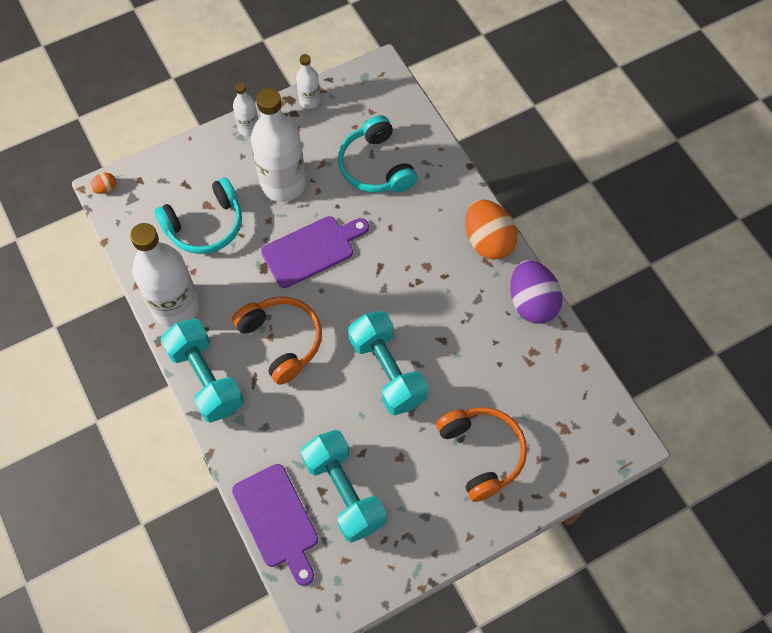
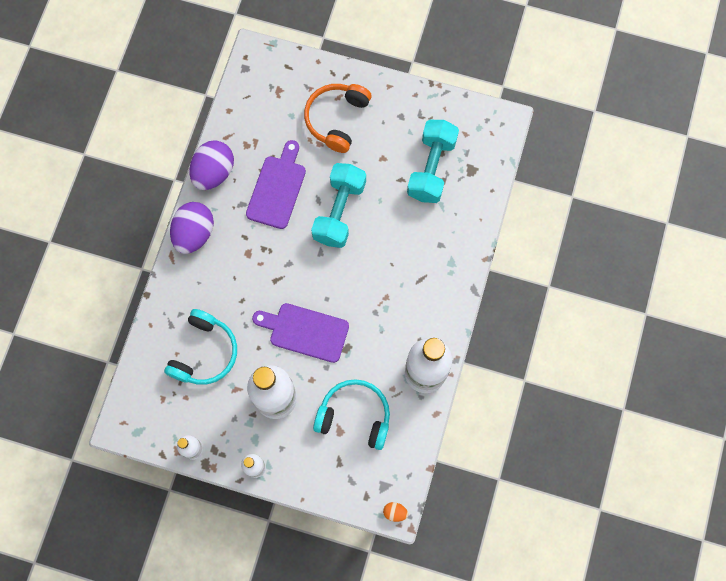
camera: 135 degrees left, 10 degrees up
(206, 378) = (448, 307): turquoise dumbbell -> none
(277, 520) = (482, 187): purple cutting board -> purple cutting board (277, 188)
(281, 341) = (382, 288): orange headphones -> none
(488, 241) = (194, 233): orange egg -> purple egg

